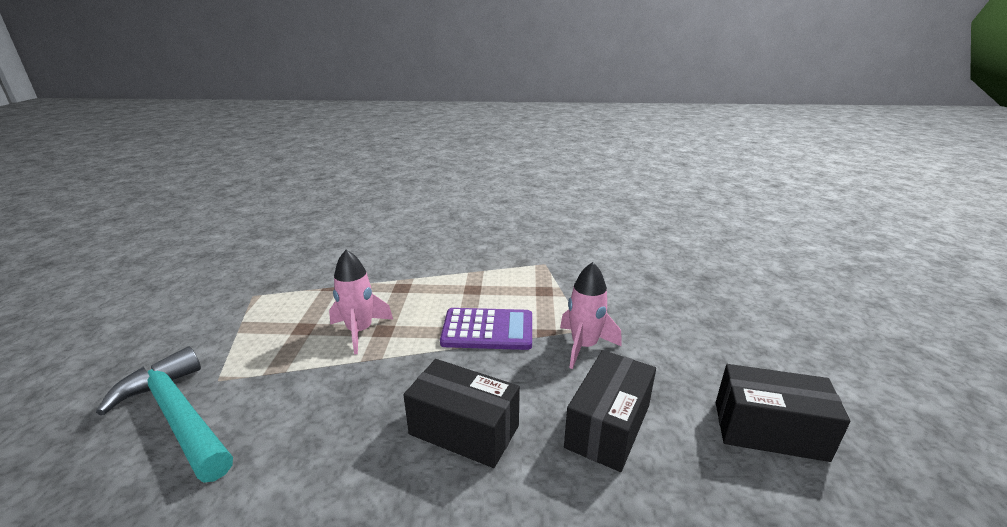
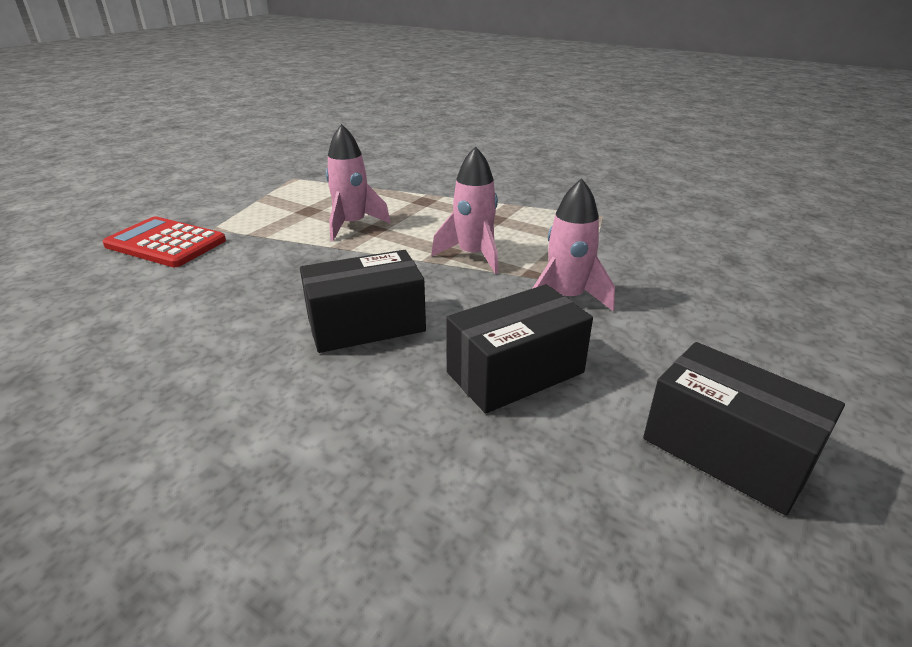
camera: 30 degrees right, 5 degrees up
(177, 416) = (166, 243): turquoise hammer -> red calculator
(464, 430) = (366, 325): black box -> black box turned 75 degrees counterclockwise
(487, 330) = (473, 255): purple calculator -> pink rocket

